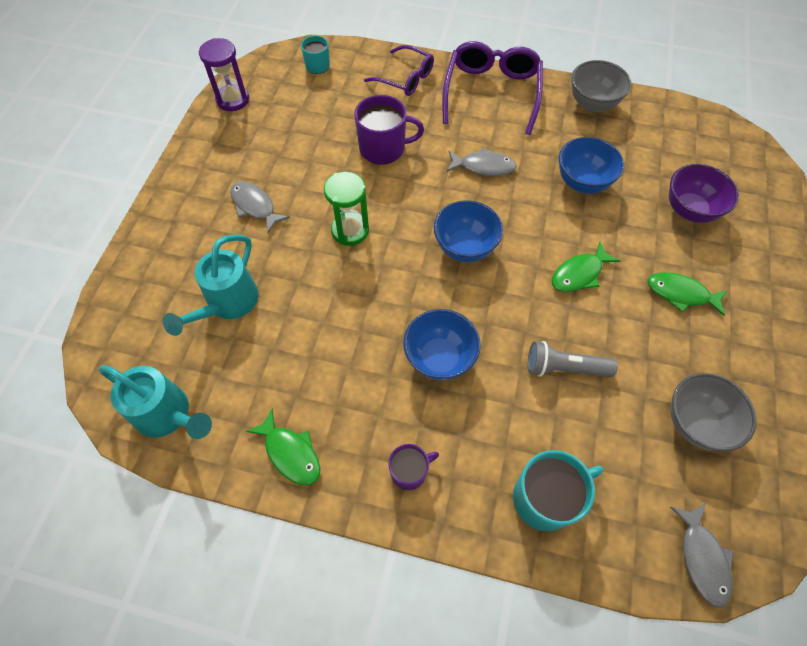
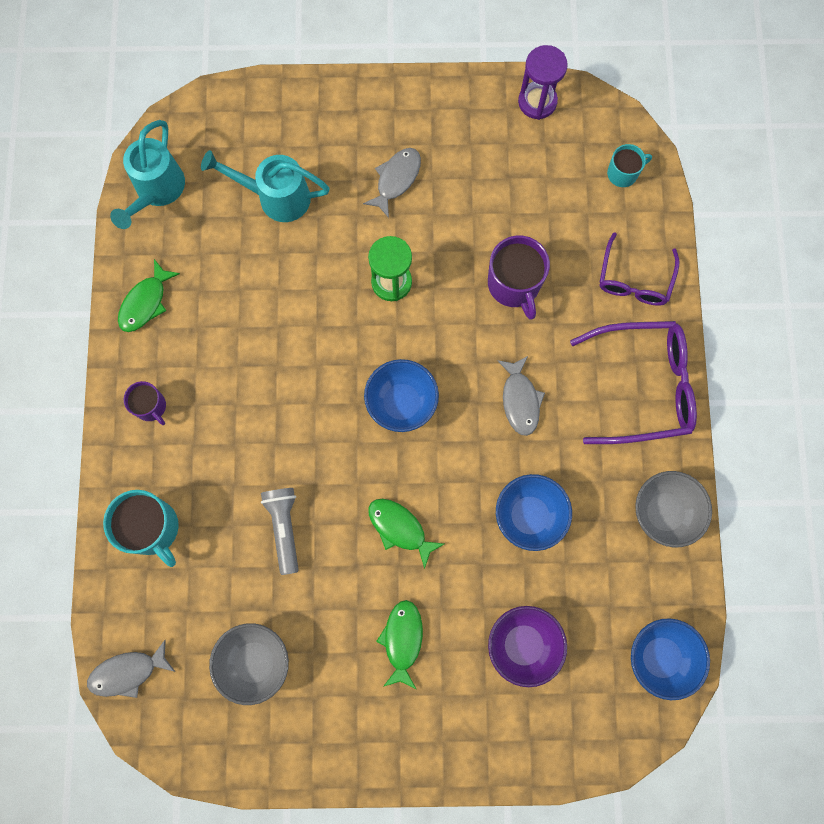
camera: 75 degrees right, 15 degrees up
(439, 358) = (266, 407): blue bowl -> blue bowl (660, 657)

